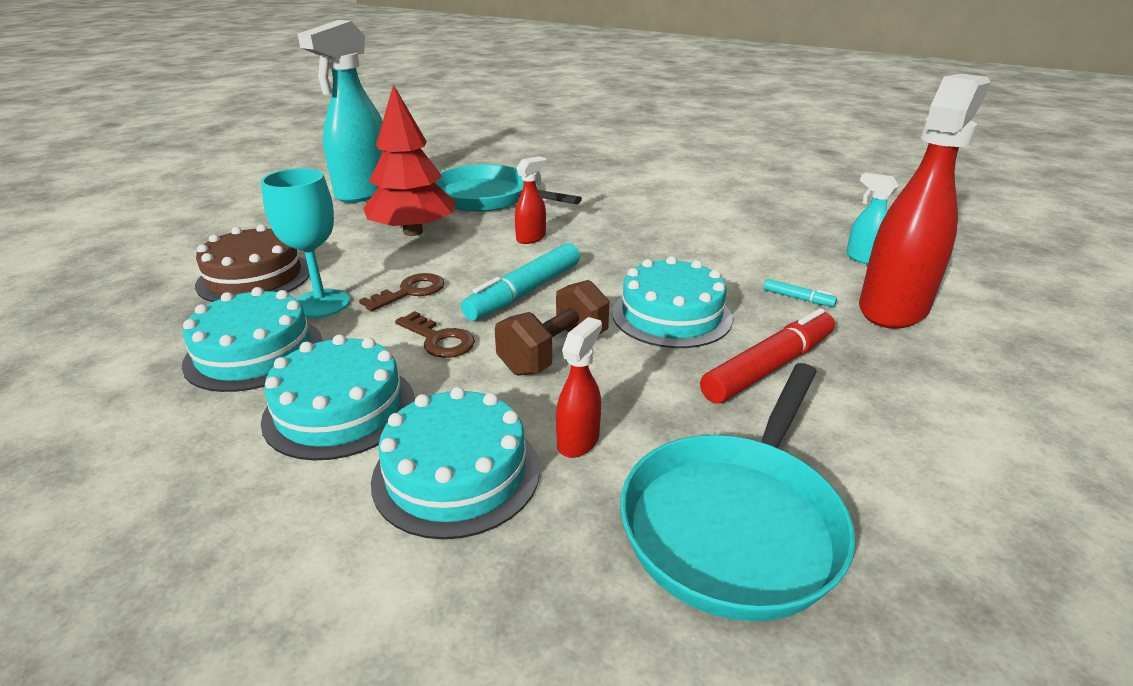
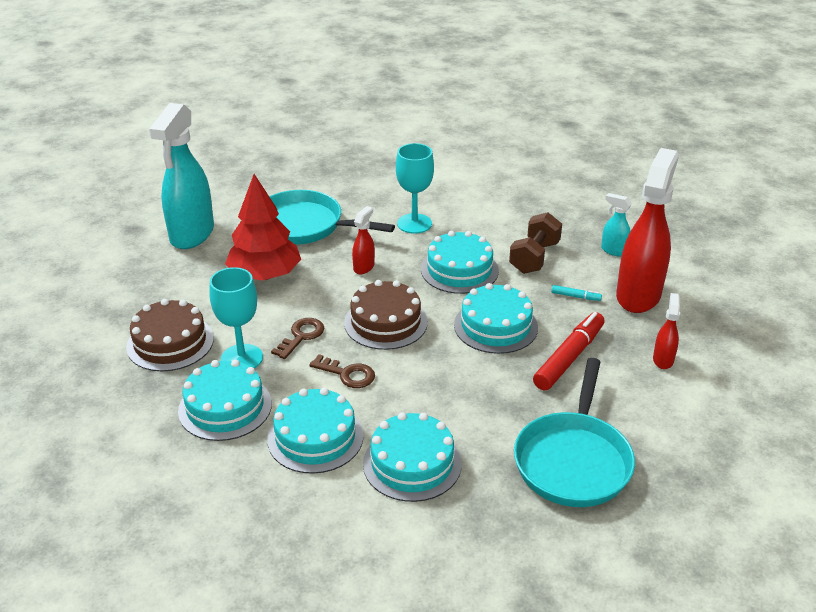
camera: 15 degrees left, 5 degrees up
(525, 292) = (385, 322): turquoise marker -> brown cake
(554, 353) = (430, 371): brown dumbbell -> brown dumbbell (534, 257)
(578, 441) = (472, 430): red spray bottle -> red spray bottle (663, 359)
(613, 208) = (414, 223): none -> turquoise goblet
(647, 254) = (459, 270): none -> turquoise cake

